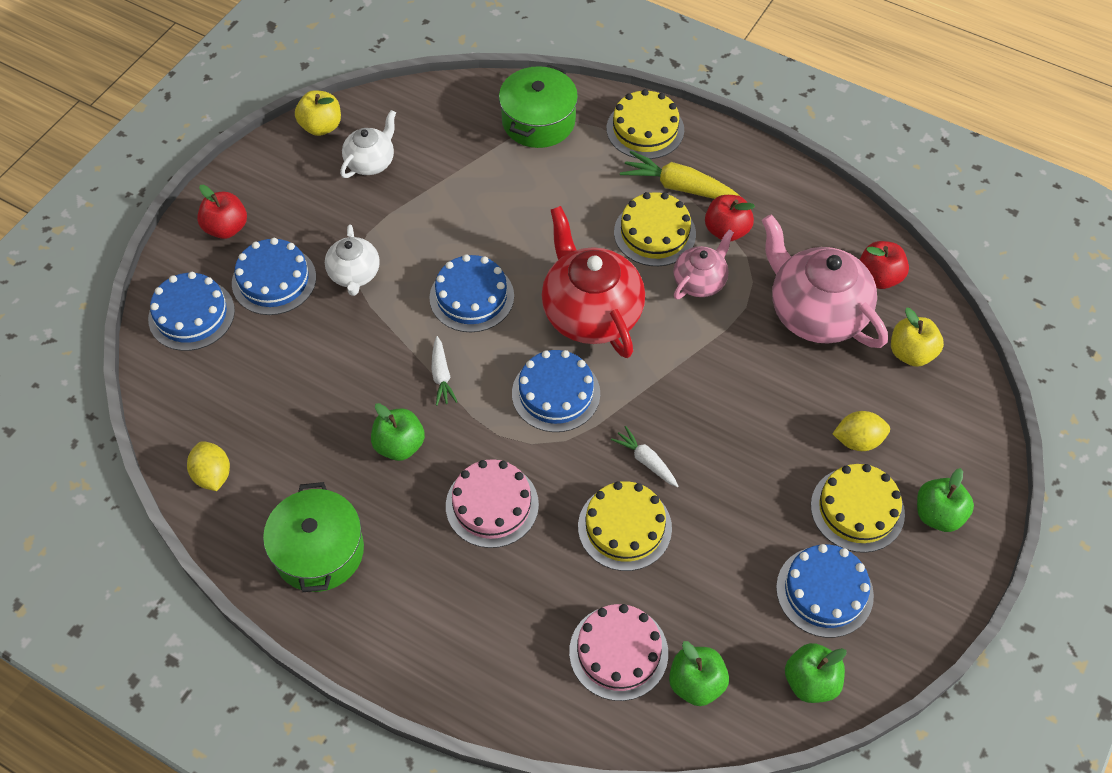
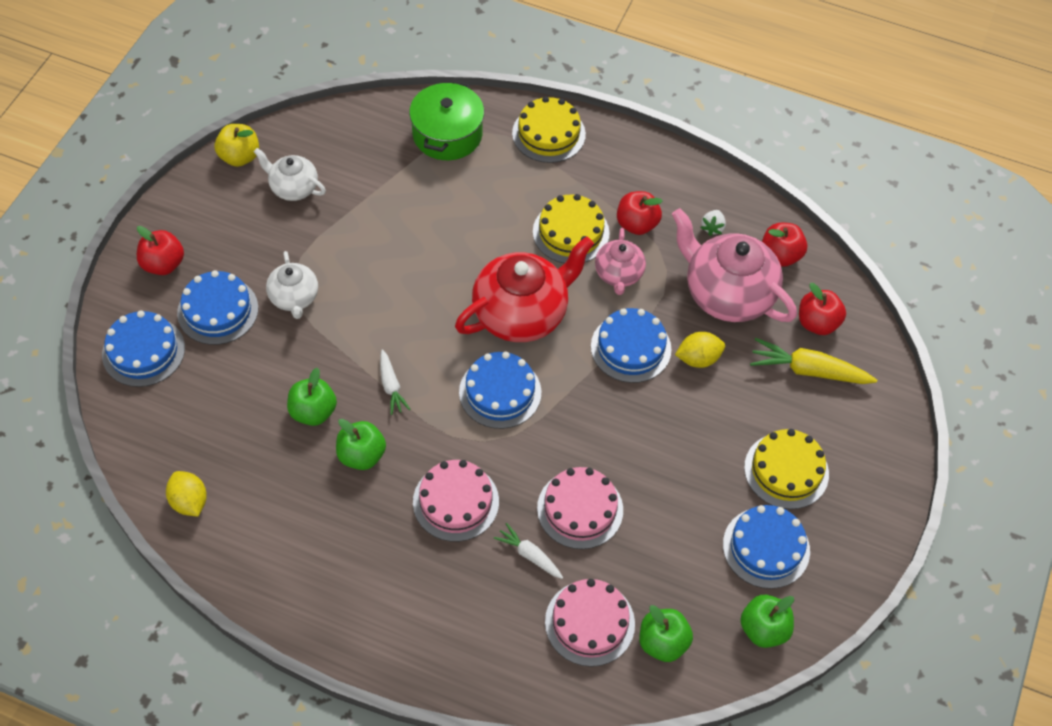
camera: 10 degrees left, 0 degrees up
(319, 551) = (301, 562): green pot -> none
(371, 162) = (293, 188): white teapot -> white teapot turned 90 degrees counterclockwise
(471, 297) = (408, 309): blue cake -> blue cake (631, 348)
(591, 313) = (522, 313): red teapot -> red teapot turned 90 degrees clockwise
(624, 527) = (580, 509): yellow cake -> pink cake
(646, 461) = (591, 446): white carrot -> white carrot (529, 555)
(679, 187) = (588, 186): yellow carrot -> yellow carrot (808, 370)
(700, 281) = (618, 274): pink teapot -> pink teapot turned 150 degrees clockwise
(808, 241) = (712, 228): none -> white strawberry
(858, 440) = (779, 408): yellow lemon -> yellow lemon (698, 359)
(911, 353) = (817, 323): yellow apple -> red apple
(938, 514) = (858, 468): green apple -> green apple (313, 412)

